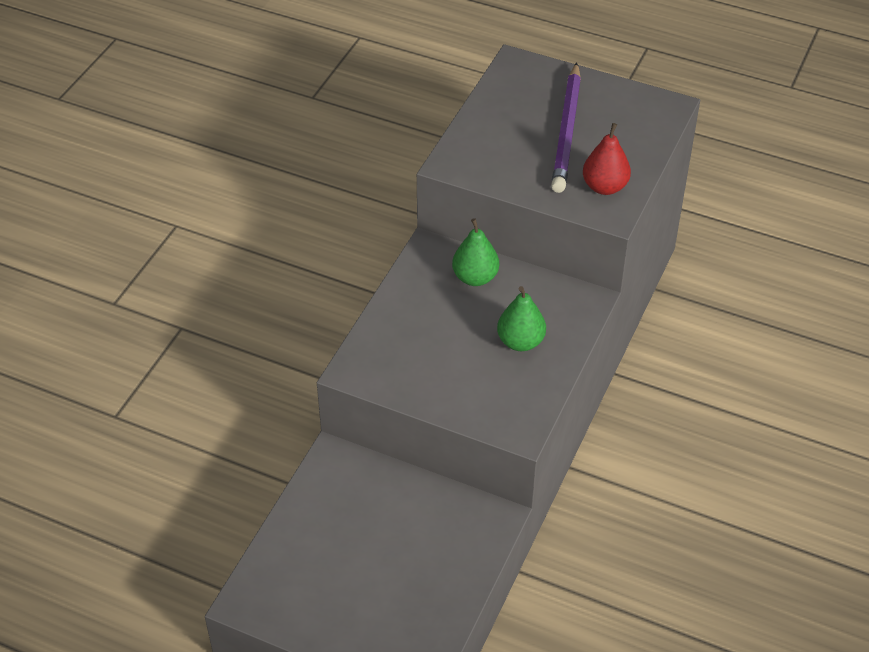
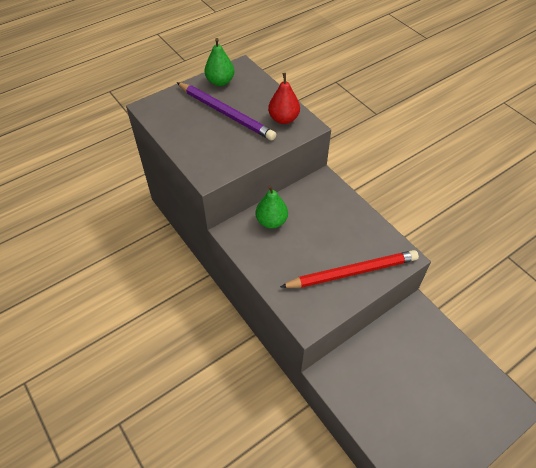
camera: 60 degrees left, 5 degrees up
(455, 385) = (352, 272): none -> red pencil
(520, 342) = (336, 224): green pear -> green pear (220, 82)

